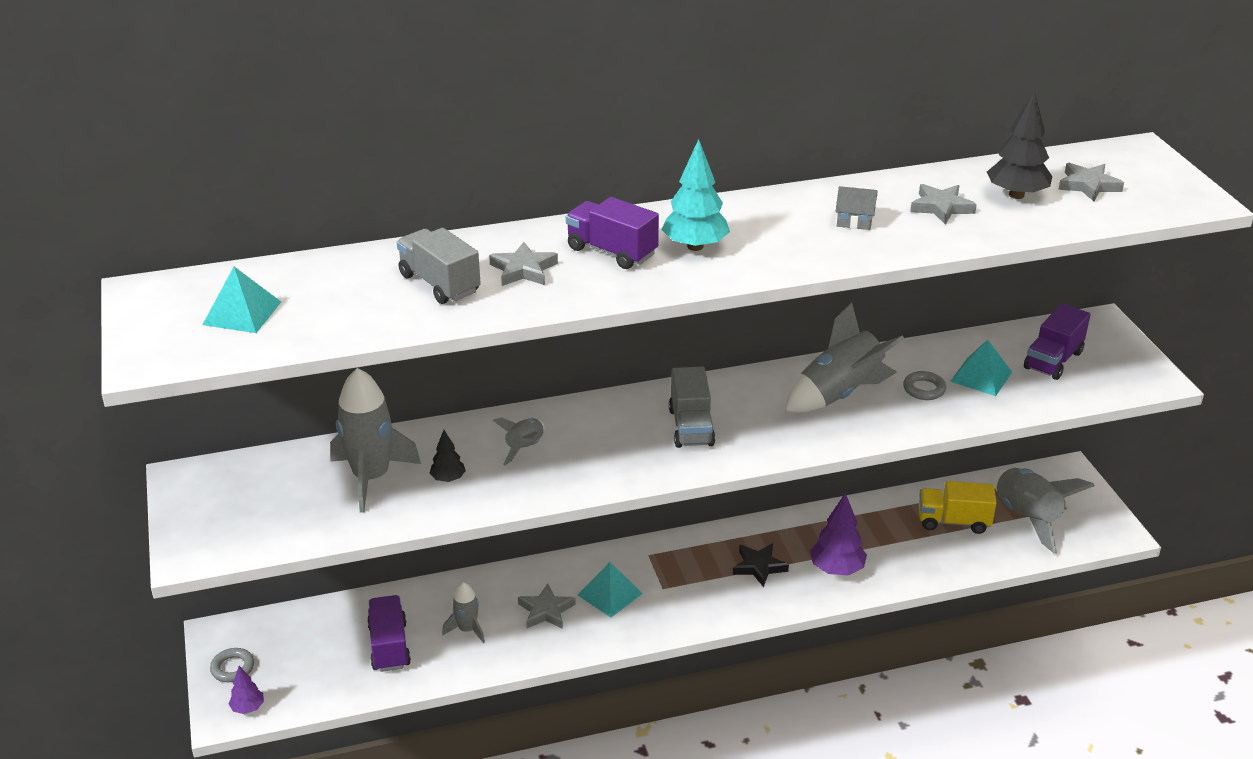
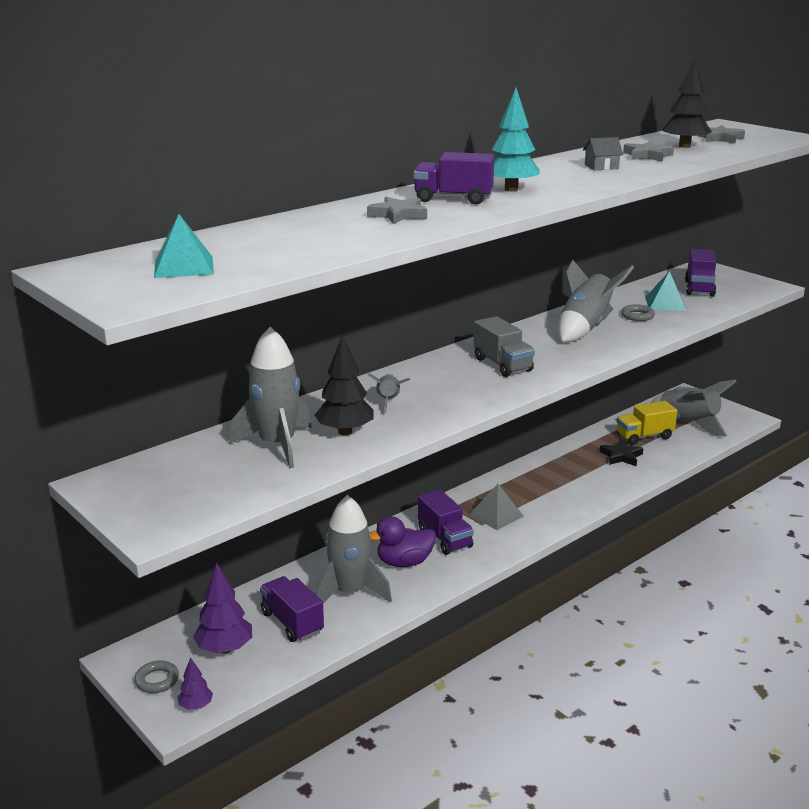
camera: 25 degrees left, 10 degrees down
(439, 284) = (340, 230): grey truck -> none
(448, 479) = (345, 432): black tree -> black tree, size x1.80
(467, 629) = (350, 592): grey rocket -> grey rocket, size x1.90
(546, 611) = (404, 562): grey star -> purple duck
(610, 594) = (445, 538): turquoise pyramid -> purple truck
(688, 580) = (496, 515): none -> grey pyramid
(759, 566) = (539, 494): black star -> black star (621, 456)
(836, 569) = (594, 481): purple tree -> purple tree (224, 649)

